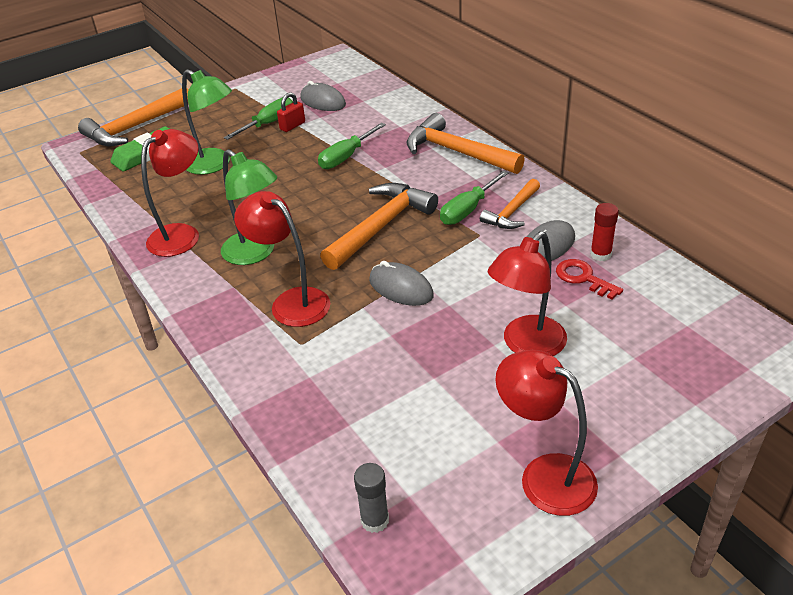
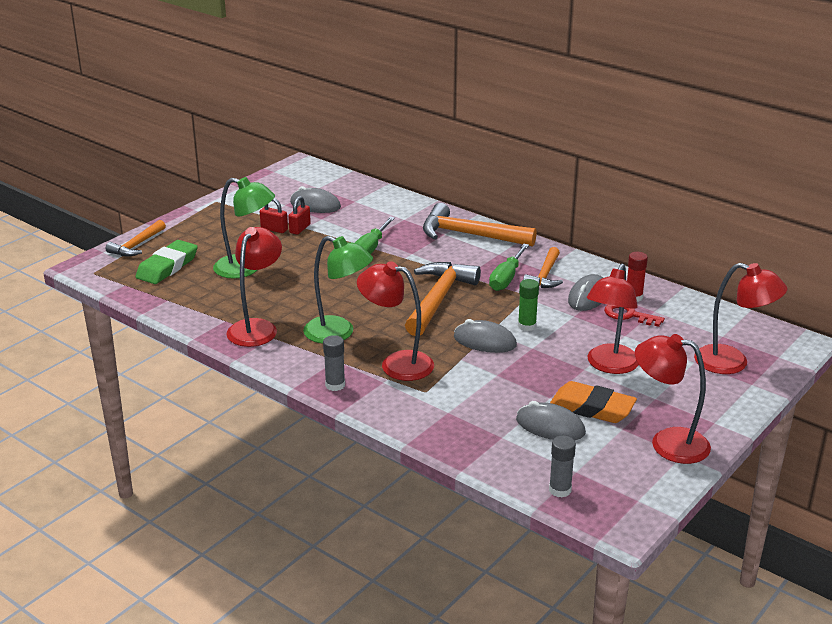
camera: 20 degrees left, 10 degrees down
(135, 127) = (137, 245): orange hammer -> orange hammer, size x0.60
(213, 319) = (335, 385): none -> grey glue stick
(268, 124) = (274, 229): green screwdriver -> red padlock
(412, 420) = (550, 426): none -> grey mouse
(458, 275) = (527, 326): none -> green glue stick
(475, 402) = (592, 408): none -> orange eraser
(683, 367) = (732, 363): none -> red lamp

